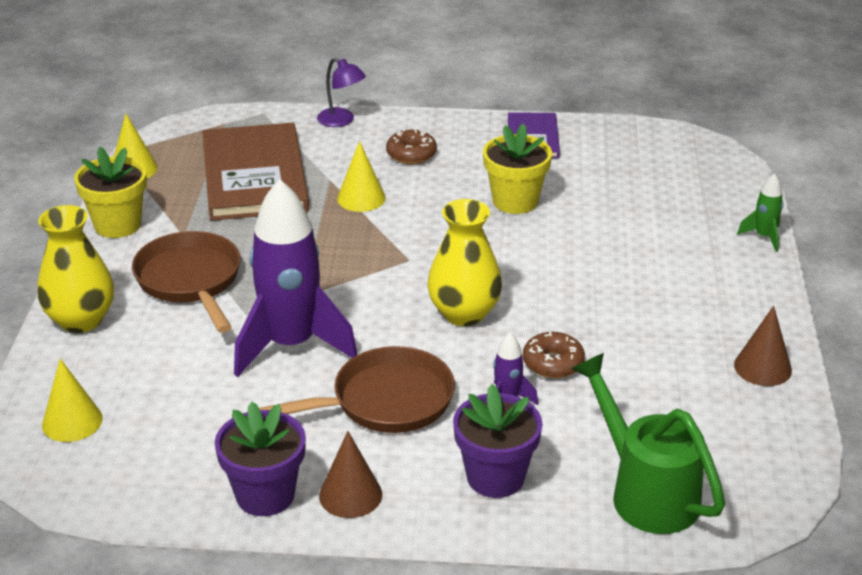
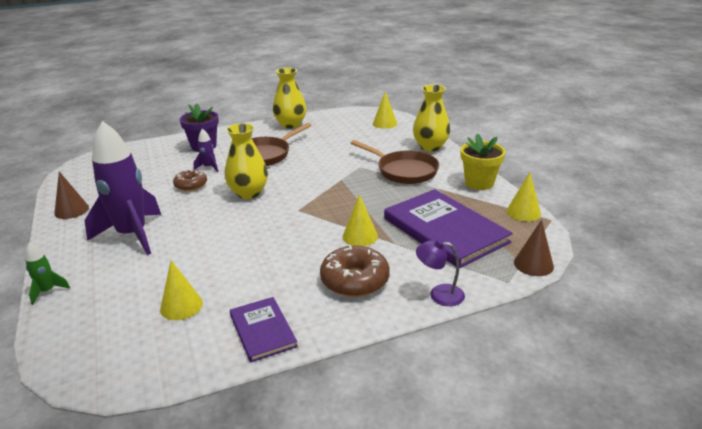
camera: 155 degrees right, 5 degrees down
(254, 176) = (445, 230): brown book -> purple book
(265, 495) = (290, 124): purple flower pot -> yellow vase
(291, 345) = (325, 161): purple rocket -> purple rocket (132, 235)
(350, 495) = (259, 131): brown cone -> brown cone (533, 264)
(411, 154) = (355, 280): brown donut -> brown donut, size x1.59
(515, 201) = (250, 265): yellow flower pot -> none
(607, 180) = (181, 306): none -> yellow cone
(646, 492) = (137, 156): green watering can -> none

